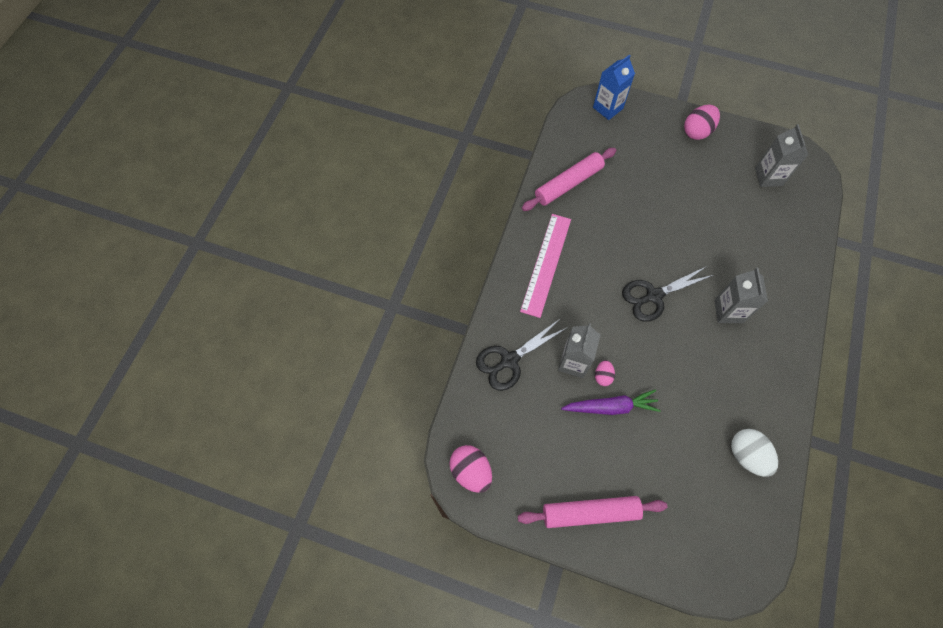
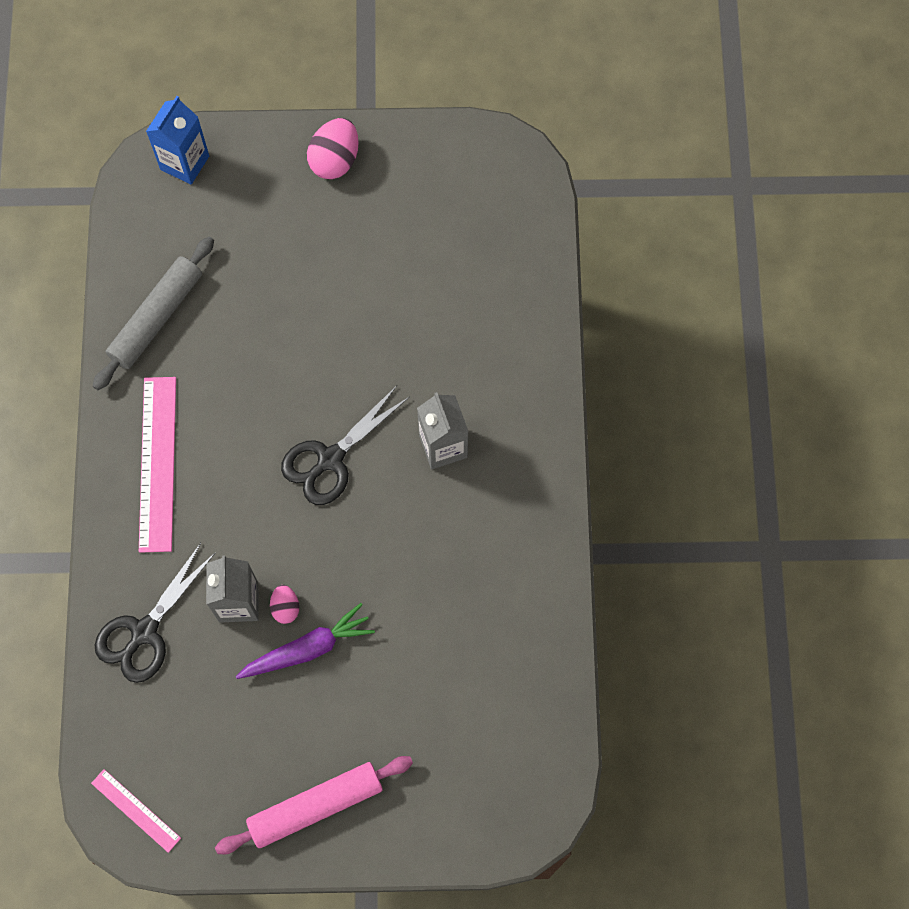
camera: 20 degrees left, 5 degrees up
(471, 471) = (136, 810): pink egg -> pink ruler
(568, 184) = (156, 317): pink rolling pin -> grey rolling pin
(746, 455) = (510, 650): white egg -> none
(768, 177) = (459, 205): grey carton -> none

